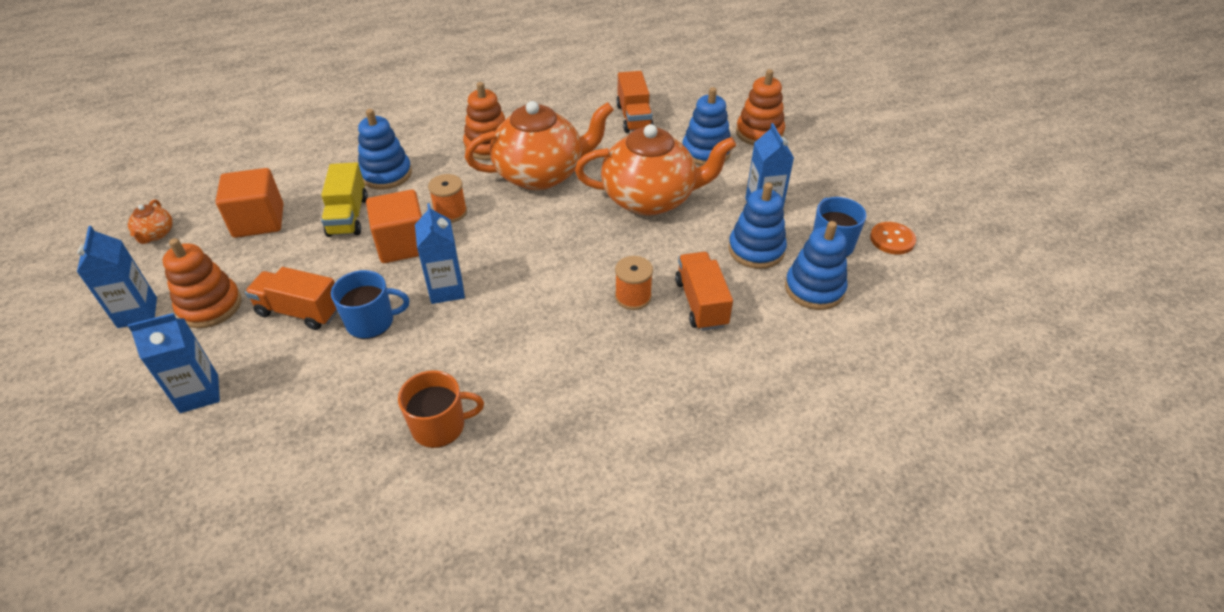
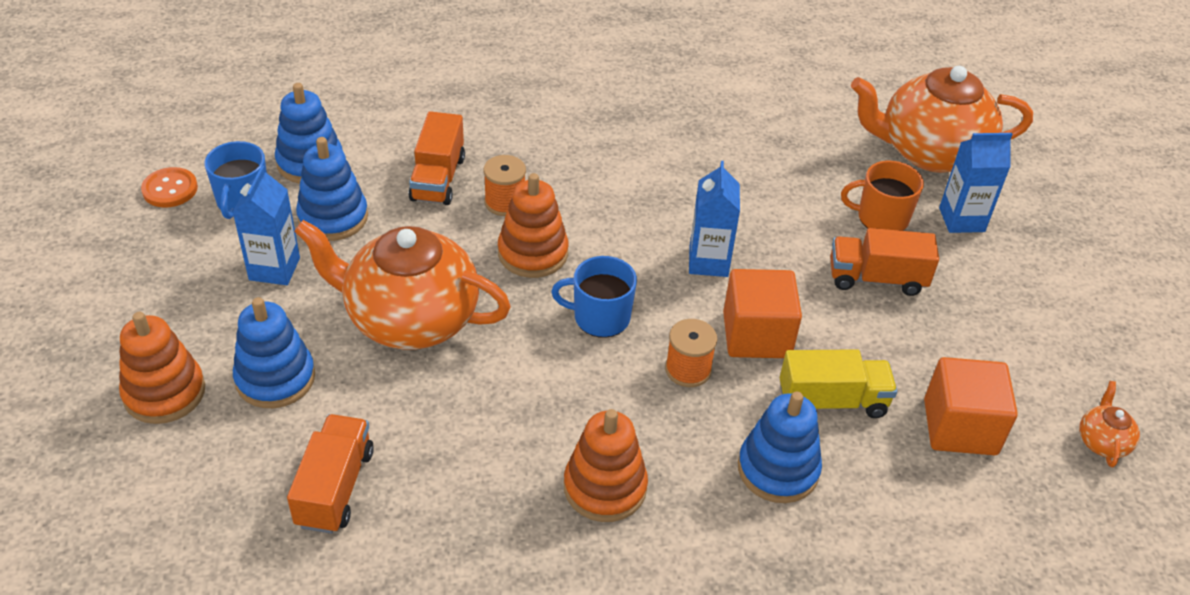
camera: 165 degrees left, 0 degrees up
(137, 312) = (1068, 324): blue carton -> none
(210, 306) = (984, 311): orange stacking toy -> orange stacking toy (533, 253)
(300, 311) = (876, 278): orange truck -> orange truck turned 150 degrees clockwise
(348, 216) = (832, 401): yellow truck -> yellow truck turned 75 degrees clockwise
(371, 322) = (794, 247): blue mug -> blue mug (600, 317)
(440, 426) = (731, 141): orange mug -> orange mug (881, 218)
(540, 174) = (542, 403): orange teapot -> orange teapot (930, 152)

